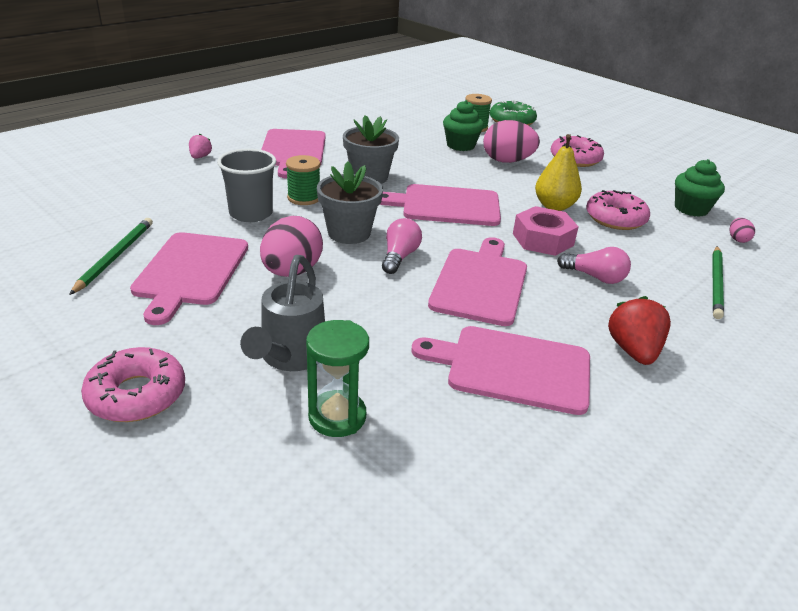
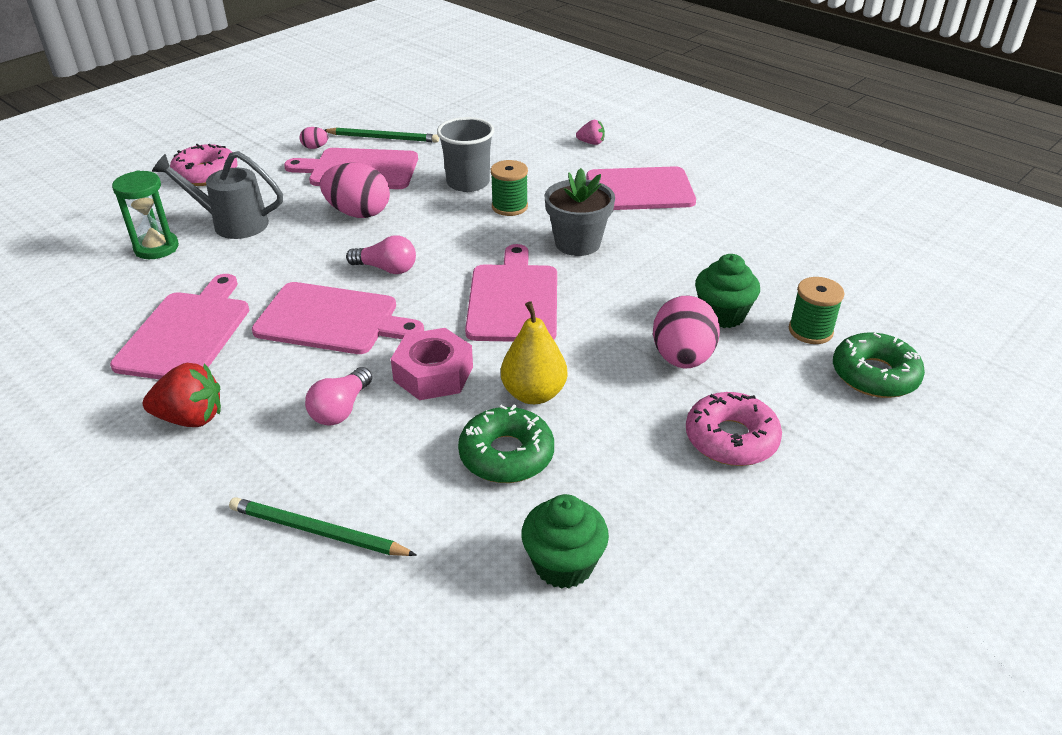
camera: 90 degrees right, 5 degrees up
(349, 233) = (434, 237): grey flower pot -> none
(615, 218) = (506, 455): pink donut -> green donut
(737, 239) = (455, 603): pink egg -> pink egg (315, 147)

